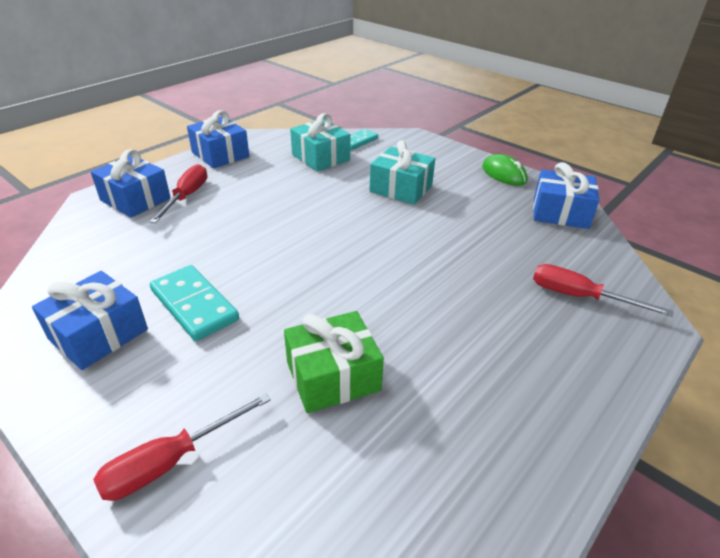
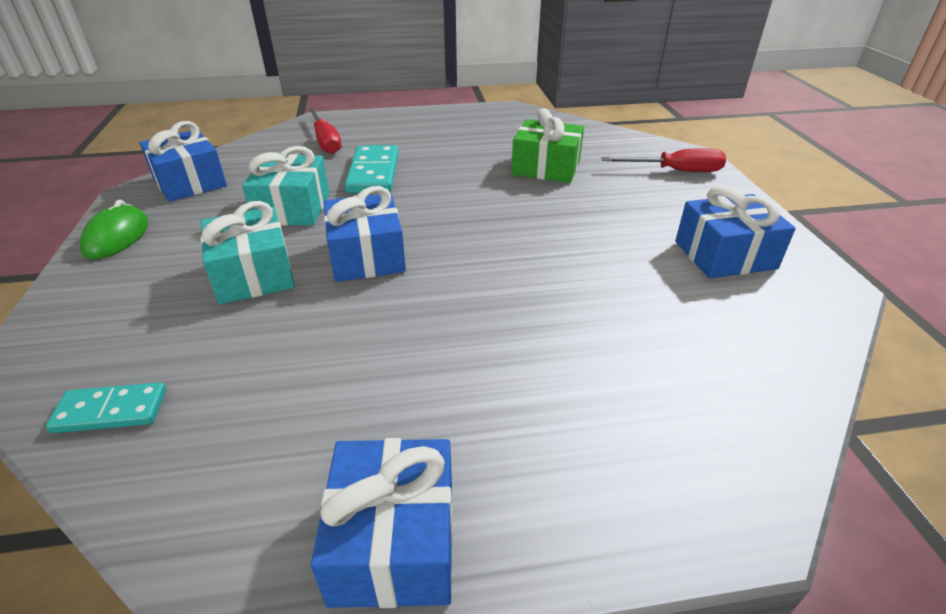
camera: 140 degrees left, 0 degrees up
(135, 199) = (651, 461): blue gift -> blue gift (366, 256)
(187, 196) = (552, 416): red screwdriver -> none
(194, 305) = (622, 244): turquoise domino -> turquoise domino (374, 173)
(321, 157) = (238, 399): turquoise gift -> turquoise gift (292, 208)

